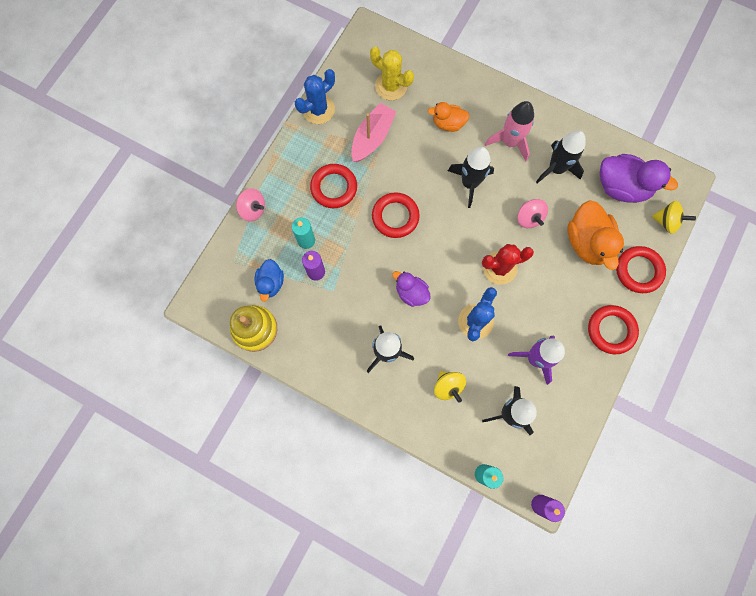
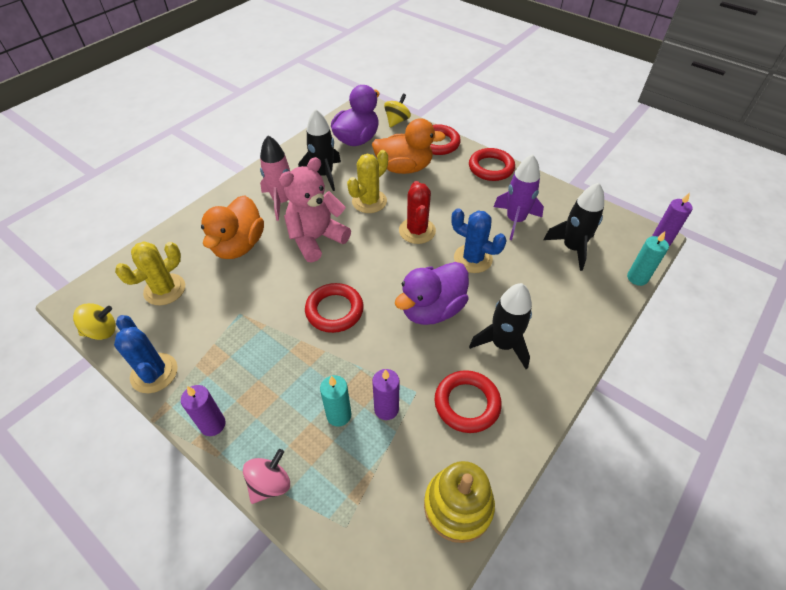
camera: 80 degrees left, 25 degrees down
(271, 283) = (391, 472): blue duck -> none
(287, 161) = (213, 424): none -> purple candle
(334, 187) = (274, 370): red ring -> red ring (467, 403)
(372, 138) = (223, 318): pink boat -> none
(411, 293) = (432, 309): purple duck -> purple duck, size x1.69
(448, 123) = (239, 245): orange duck -> orange duck, size x1.69
(448, 386) = (544, 293): yellow spinning top -> yellow spinning top (102, 331)
(469, 183) = (316, 239): black rocket -> pink teddy bear
(529, 218) = (369, 201): pink spinning top -> yellow cactus

